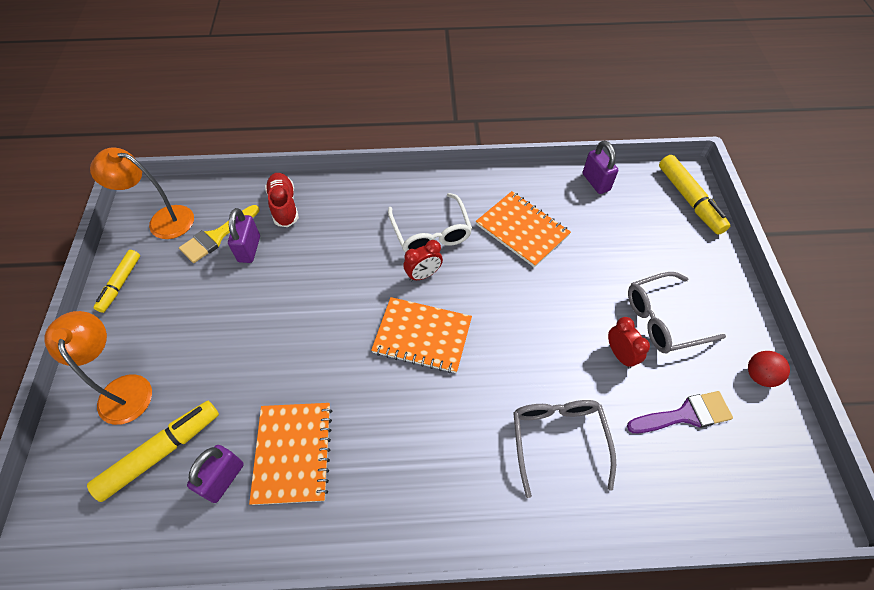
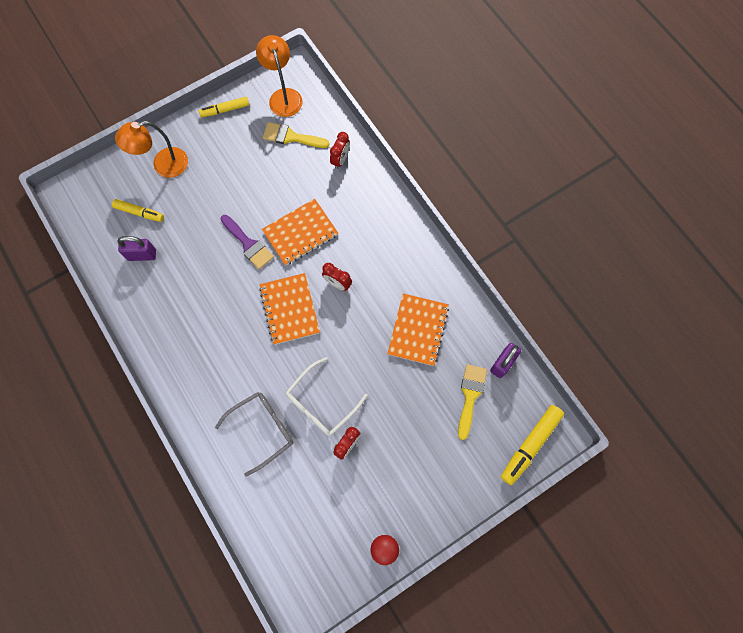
camera: 60 degrees right, 15 degrees up
(123, 389) = (163, 165): orange lamp -> orange lamp turned 150 degrees counterclockwise
(161, 452) = (139, 213): yellow marker -> yellow marker, size x0.65
(249, 249) = (293, 163): purple padlock -> none
(284, 206) = (340, 160): red shoe -> red clock
(293, 453) = (174, 281): orange notebook -> orange notebook (300, 233)
(431, 232) = (376, 268): white glasses -> white glasses (321, 403)
(616, 221) = (470, 396): none -> yellow brush
(663, 319) = (395, 464): grey glasses -> none
(685, 414) = (324, 505): purple brush -> purple brush (248, 244)

